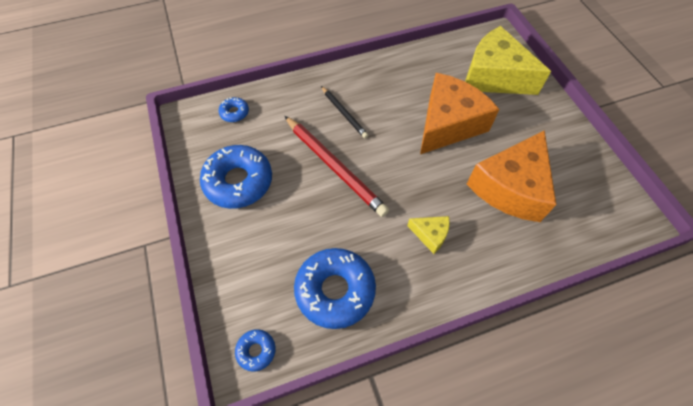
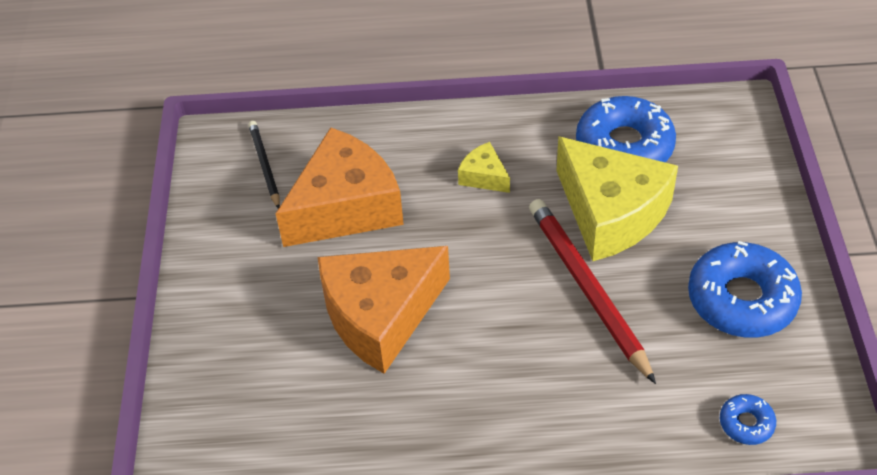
camera: 160 degrees left, 10 degrees down
(256, 351) = (725, 113): blue donut -> none
(344, 113) = (547, 375): black pencil -> black pencil (265, 165)
(494, 76) = (249, 384): yellow cheese -> yellow cheese (611, 213)

